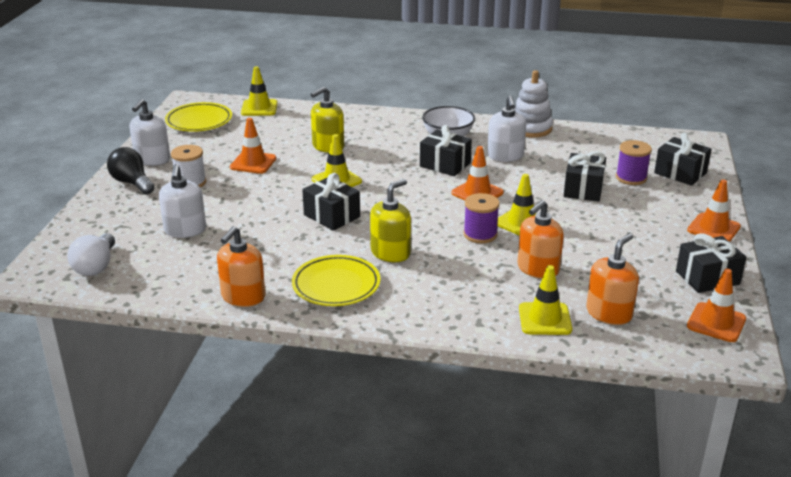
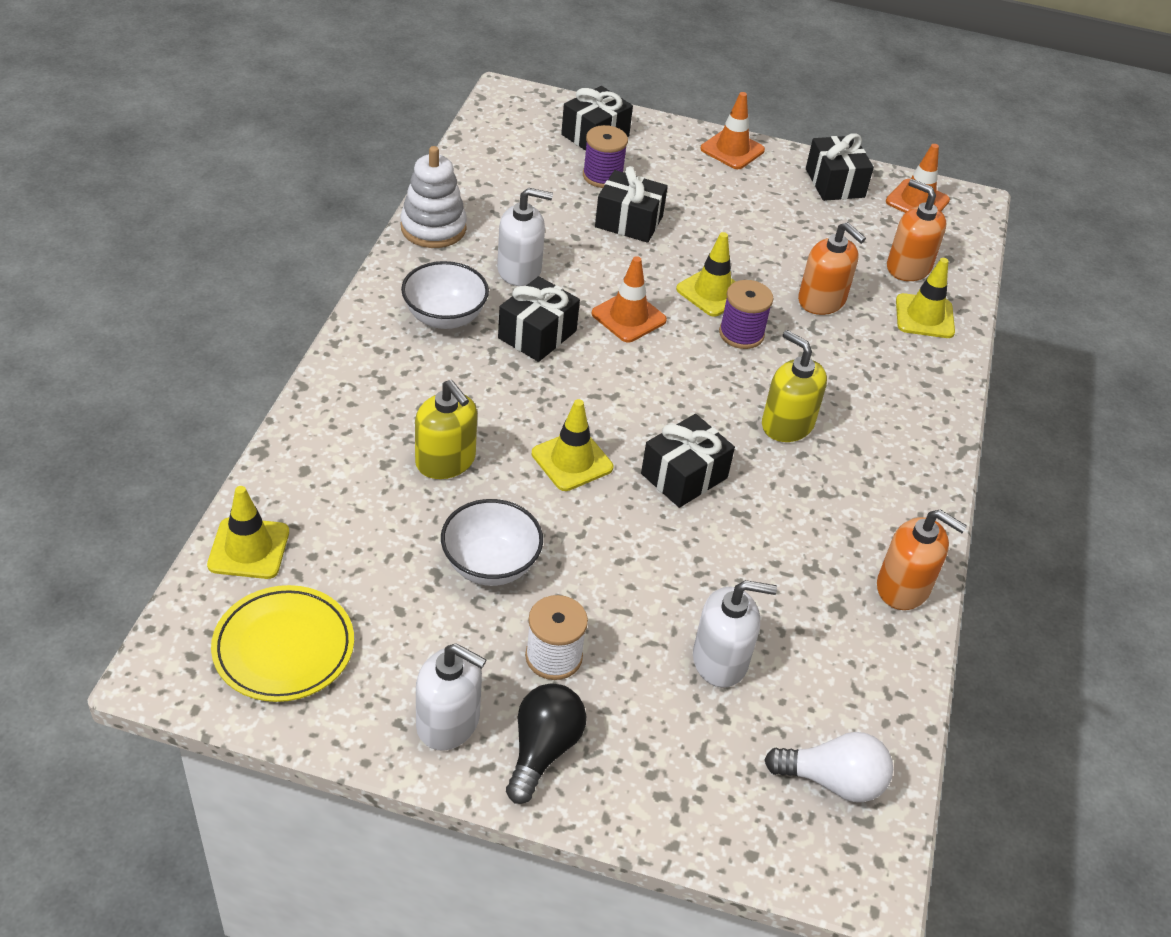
camera: 90 degrees left, 15 degrees up
(132, 183) = (542, 750): black light bulb -> black light bulb turned 150 degrees clockwise
(253, 163) = (490, 565): orange traffic cone -> white bowl
(336, 285) = (868, 487): yellow plate -> none

